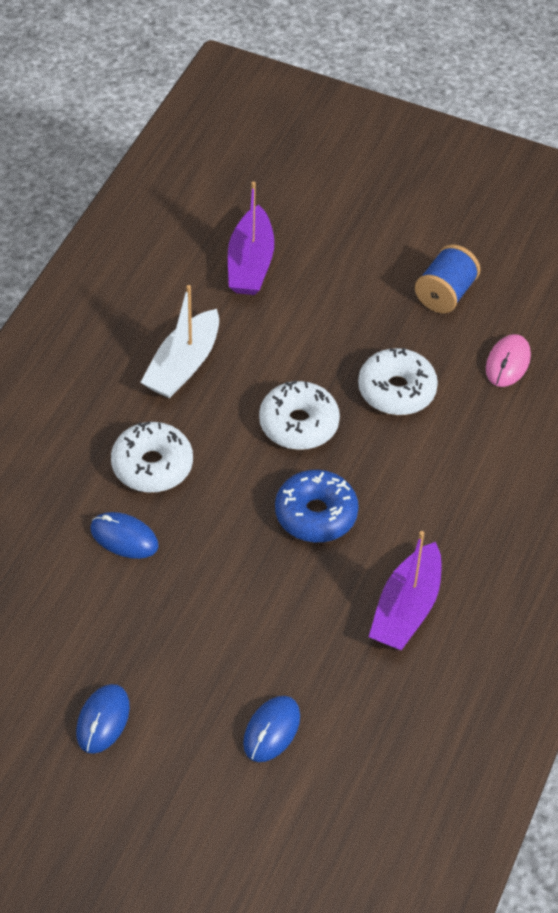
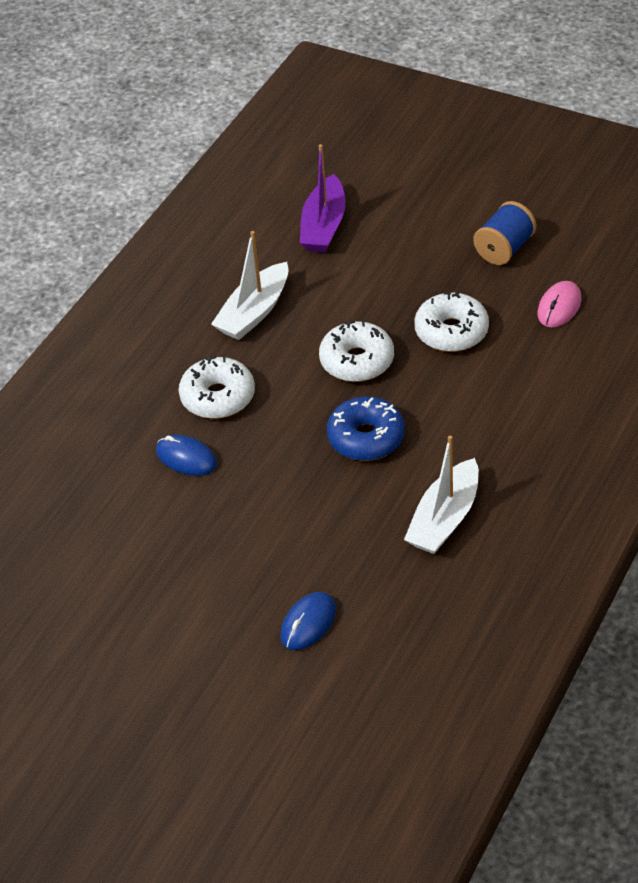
camera: 10 degrees right, 5 degrees down
(103, 720) = (152, 613): blue mouse -> none
(406, 609) = (445, 519): purple boat -> white boat

